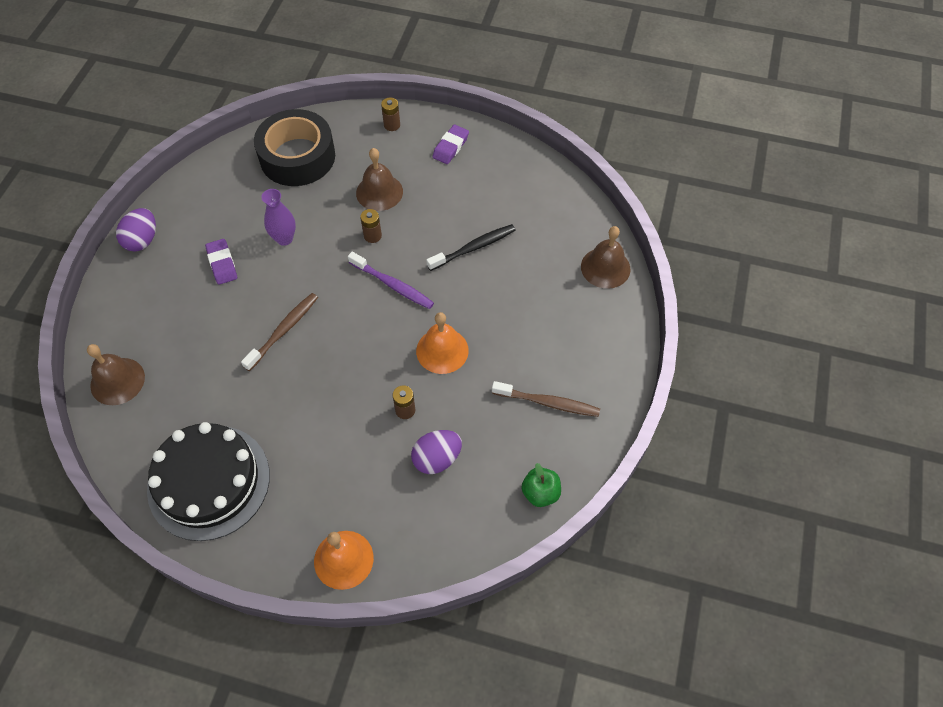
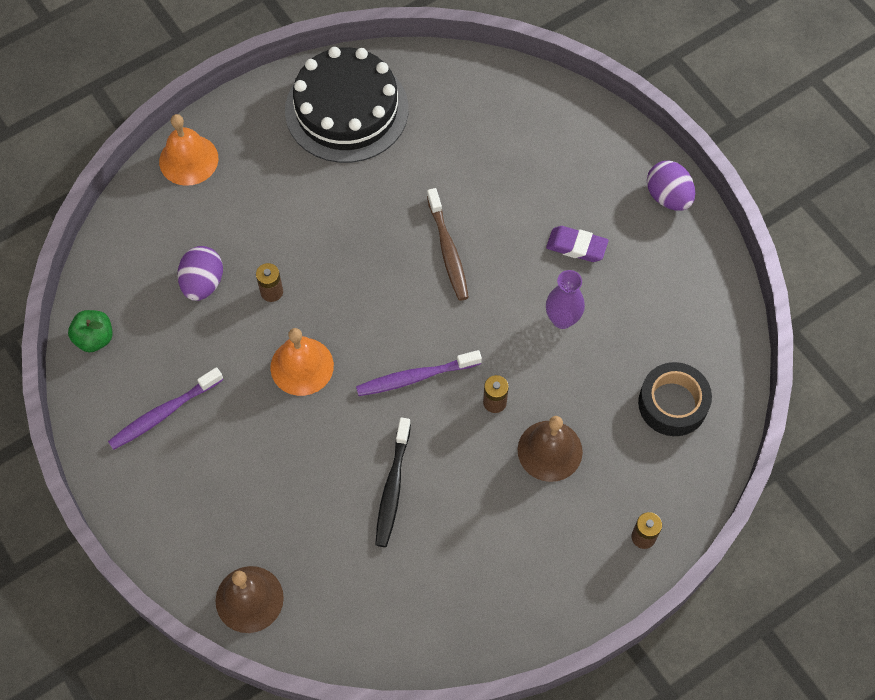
camera: 130 degrees right, 5 degrees up
(117, 381) = (510, 97): brown bell -> none
(297, 157) = (672, 404): black tape -> black tape, size x0.66
(450, 147) = (554, 575): purple eraser -> none
(548, 402) = (164, 413): brown toothbrush -> purple toothbrush

